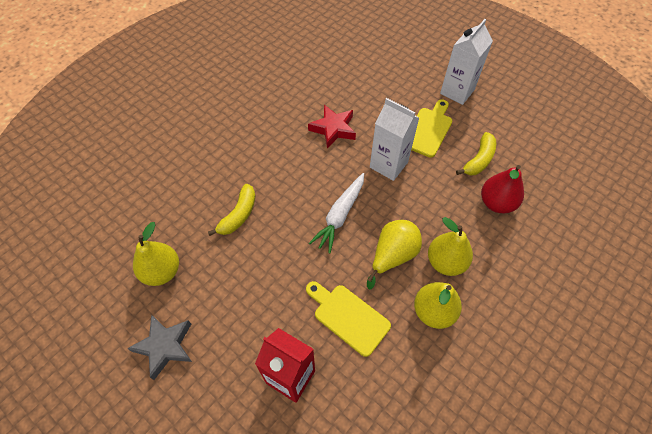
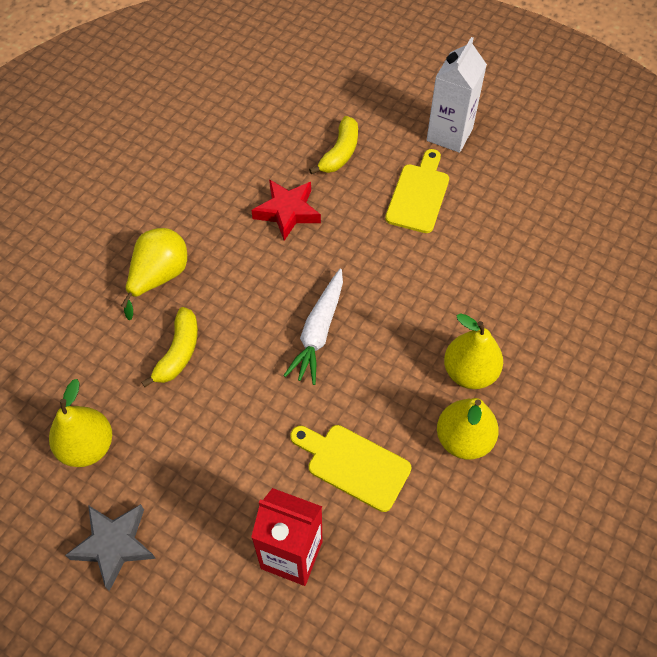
camera: 10 degrees left, 0 degrees up
(388, 165) = (372, 251): white carton -> none
(392, 256) = (398, 375): yellow pear -> yellow pear (159, 277)
(479, 160) = (492, 227): yellow banana -> yellow banana (340, 153)
(496, 203) = (524, 283): red pear -> none

